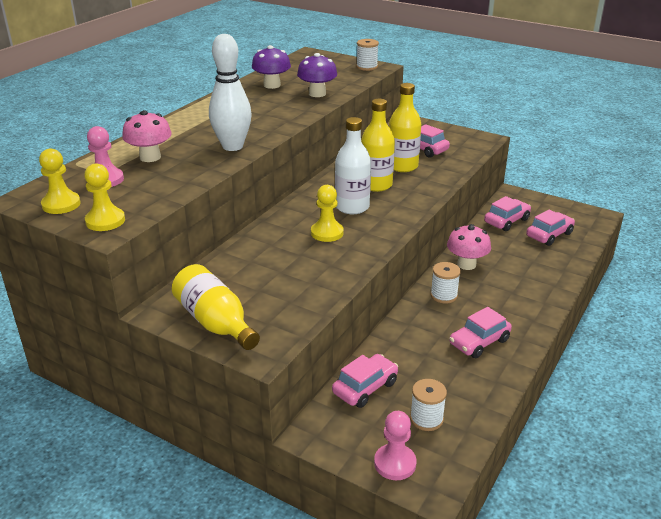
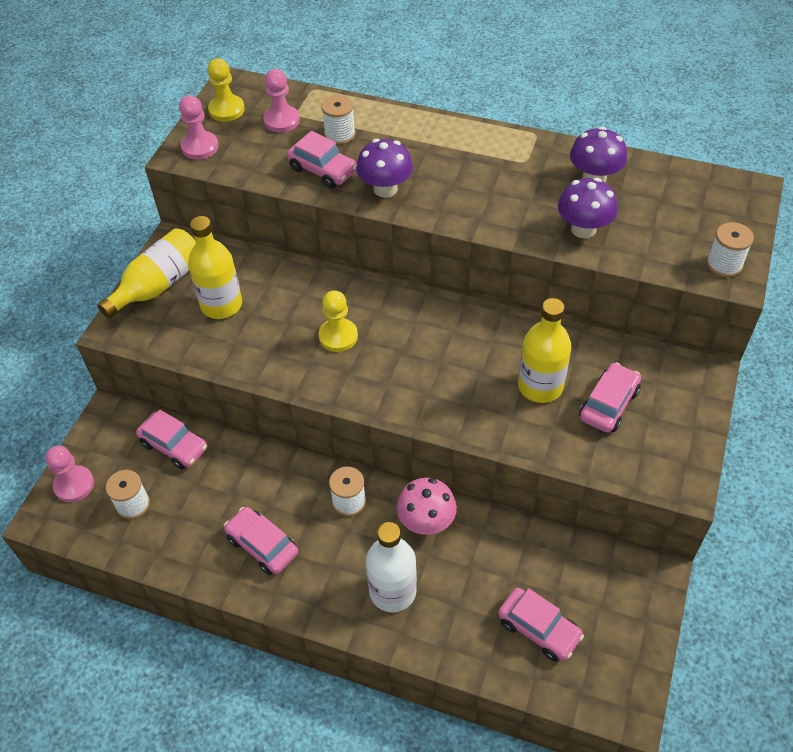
camera: 80 degrees right, 20 degrees up
(105, 221) = (200, 147): yellow pawn -> pink pawn
(150, 157) = (340, 134): pink mushroom -> white spool
(232, 146) = (385, 189): white bowling pin -> purple mushroom
(352, 207) = (406, 349): white bottle -> white bottle (392, 591)
(376, 185) = (473, 364): yellow bottle -> yellow bottle (221, 305)
(506, 221) = (562, 568): pink car -> pink car (323, 170)

